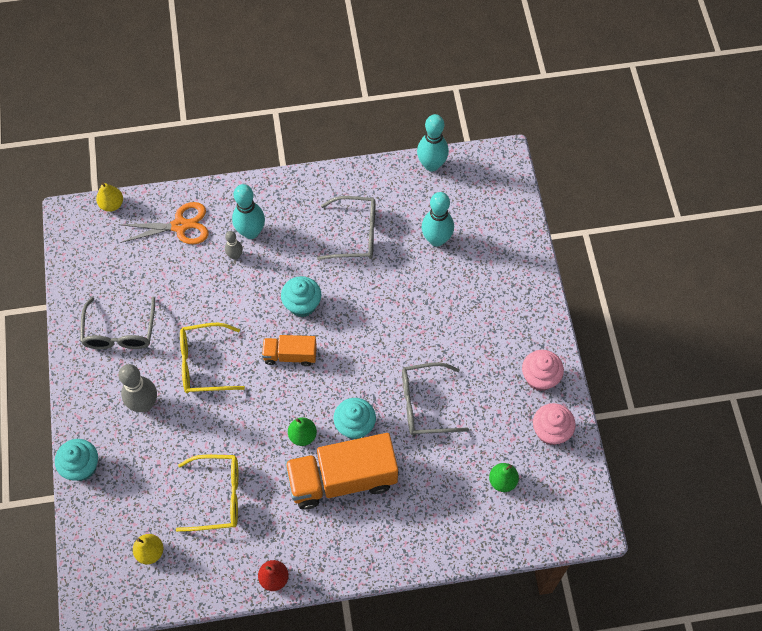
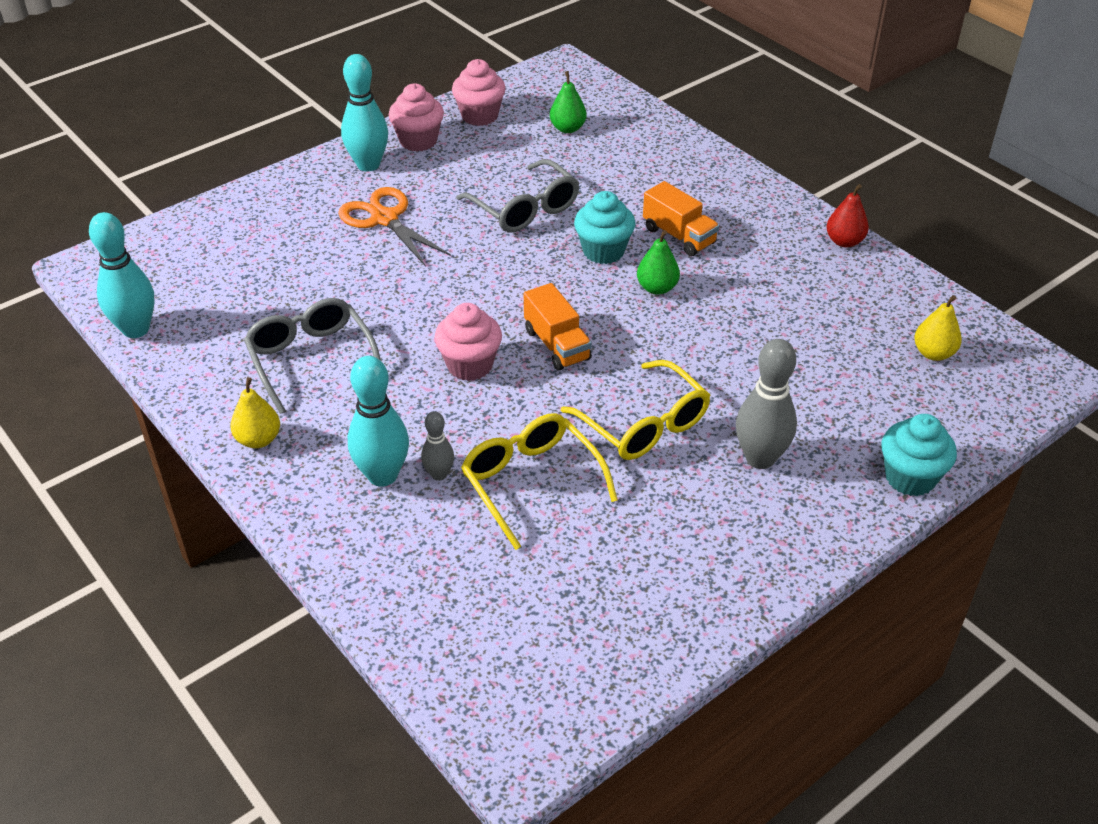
camera: 120 degrees left, 20 degrees down
(112, 204) = (449, 700): yellow pear -> yellow pear (258, 439)
(120, 331) = (677, 549): grey glasses -> none
(180, 226) = (429, 573): orange scissors -> orange scissors (384, 219)
(217, 496) = (805, 327): yellow glasses -> yellow glasses (531, 483)
(302, 305) = (470, 365): turquoise cupcake -> pink cupcake
(342, 479) = (679, 236): orange truck -> orange truck, size x0.53
(436, 239) = (270, 280): turquoise bowling pin -> turquoise bowling pin (368, 165)

